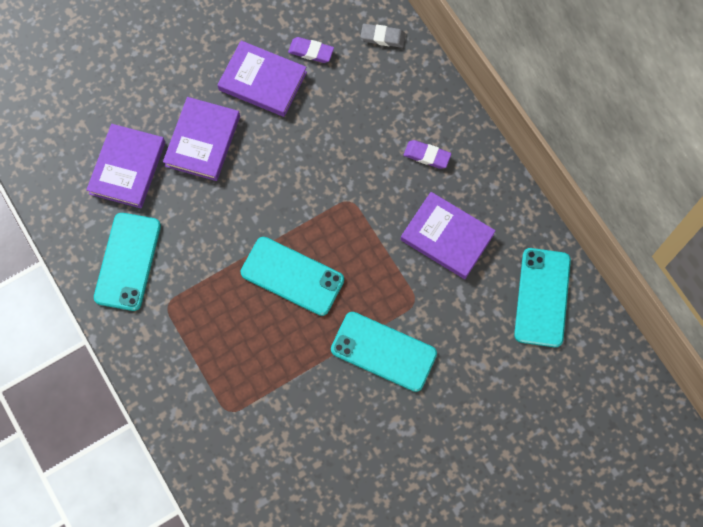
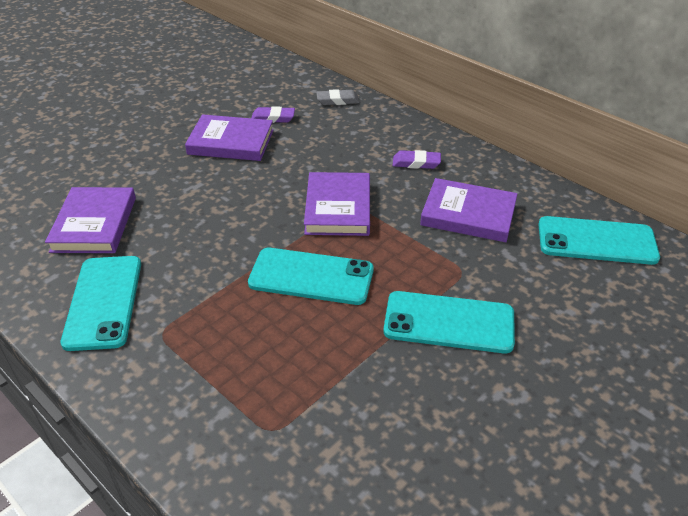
camera: 15 degrees left, 30 degrees down
(202, 141) = (177, 190): purple book -> purple book (338, 208)
(542, 297) = (596, 241): turquoise phone -> turquoise phone turned 75 degrees counterclockwise

